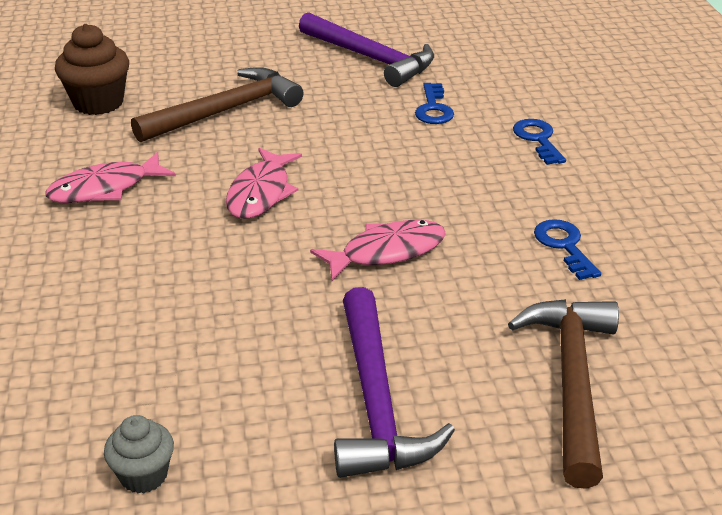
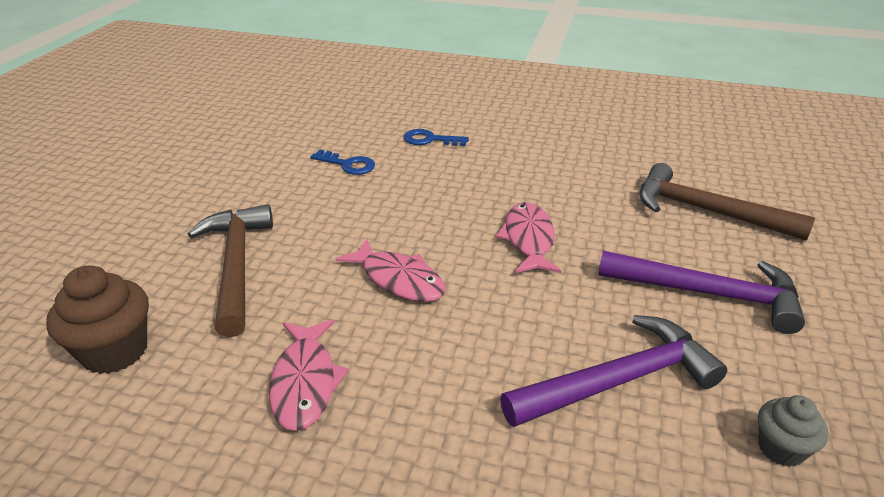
camera: 65 degrees left, 0 degrees up
(370, 58) = (237, 169): purple hammer -> purple hammer (619, 381)
(564, 246) = (563, 170): blue key -> none

